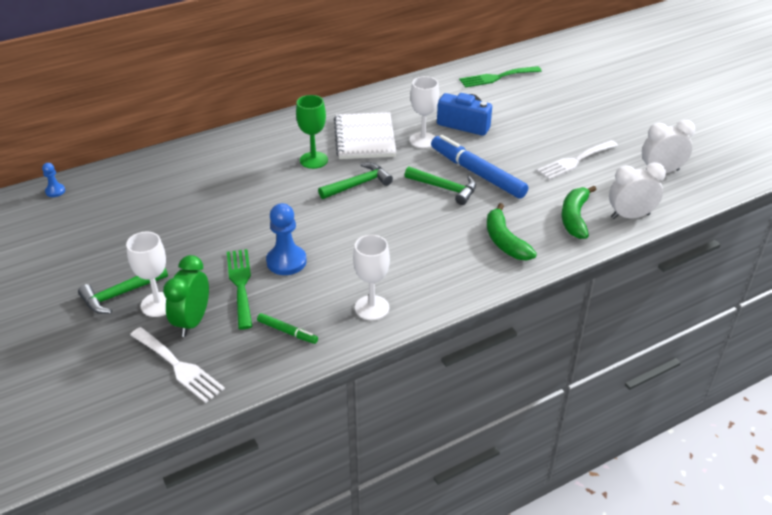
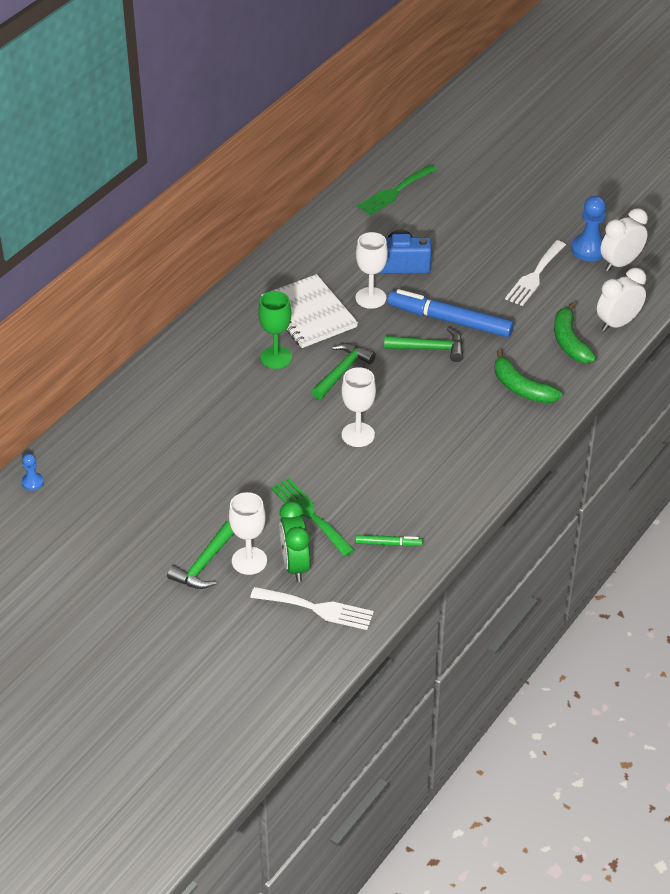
camera: 25 degrees left, 5 degrees up
(286, 261) = (335, 477): blue pawn -> blue pawn (589, 249)
(372, 308) = (446, 495): white goblet -> white goblet (358, 435)

